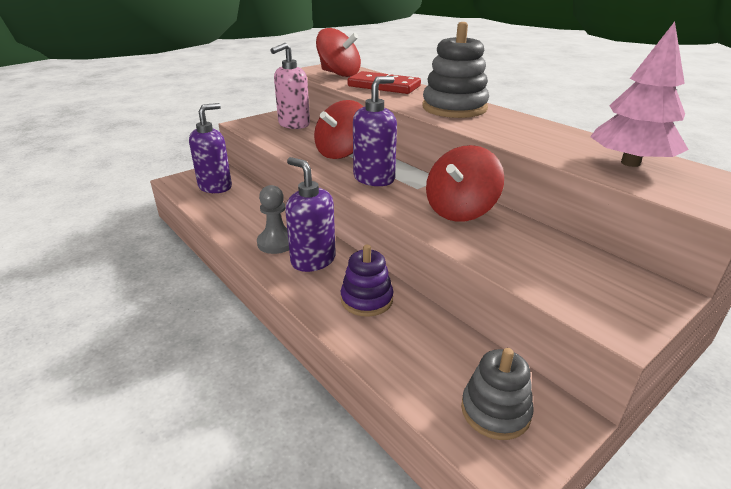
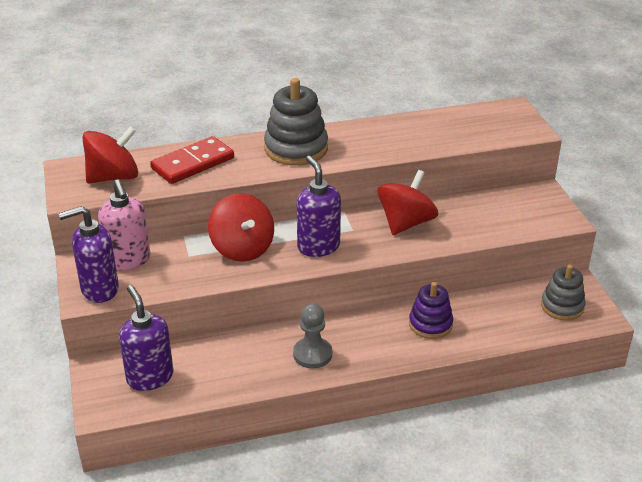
camera: 65 degrees left, 5 degrees up
(313, 260) = (357, 338): purple soap dispenser -> purple soap dispenser (99, 289)
(460, 211) = (406, 223): red spinning top -> red spinning top turned 120 degrees counterclockwise
(630, 163) = (462, 126): pink tree -> none

